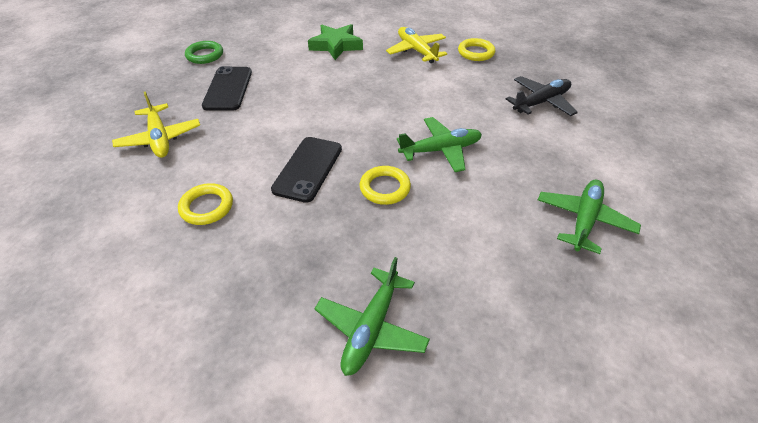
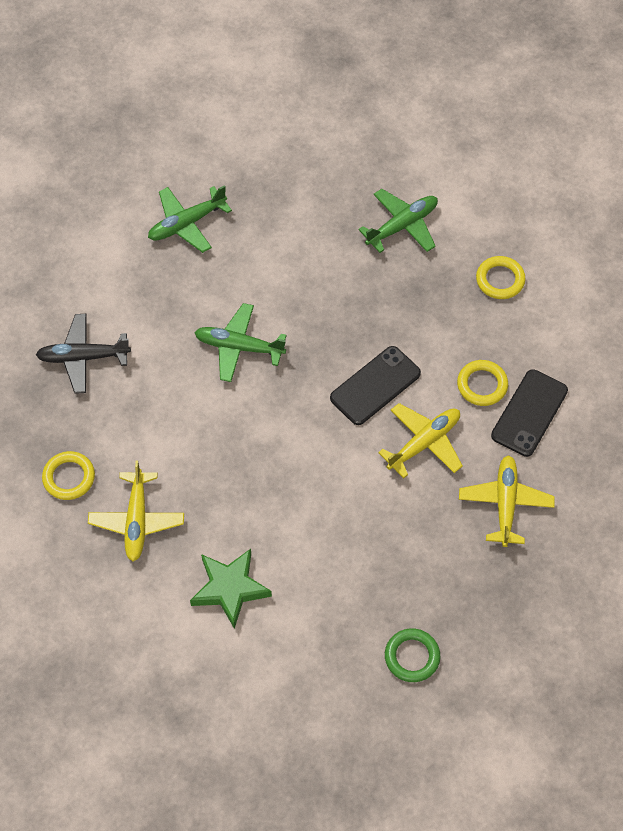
camera: 150 degrees left, 15 degrees up
(228, 89) = (407, 559): black phone -> black phone (529, 413)
(244, 149) = (424, 443): none -> yellow plane
(385, 188) = (320, 330): yellow ring -> yellow ring (500, 280)

